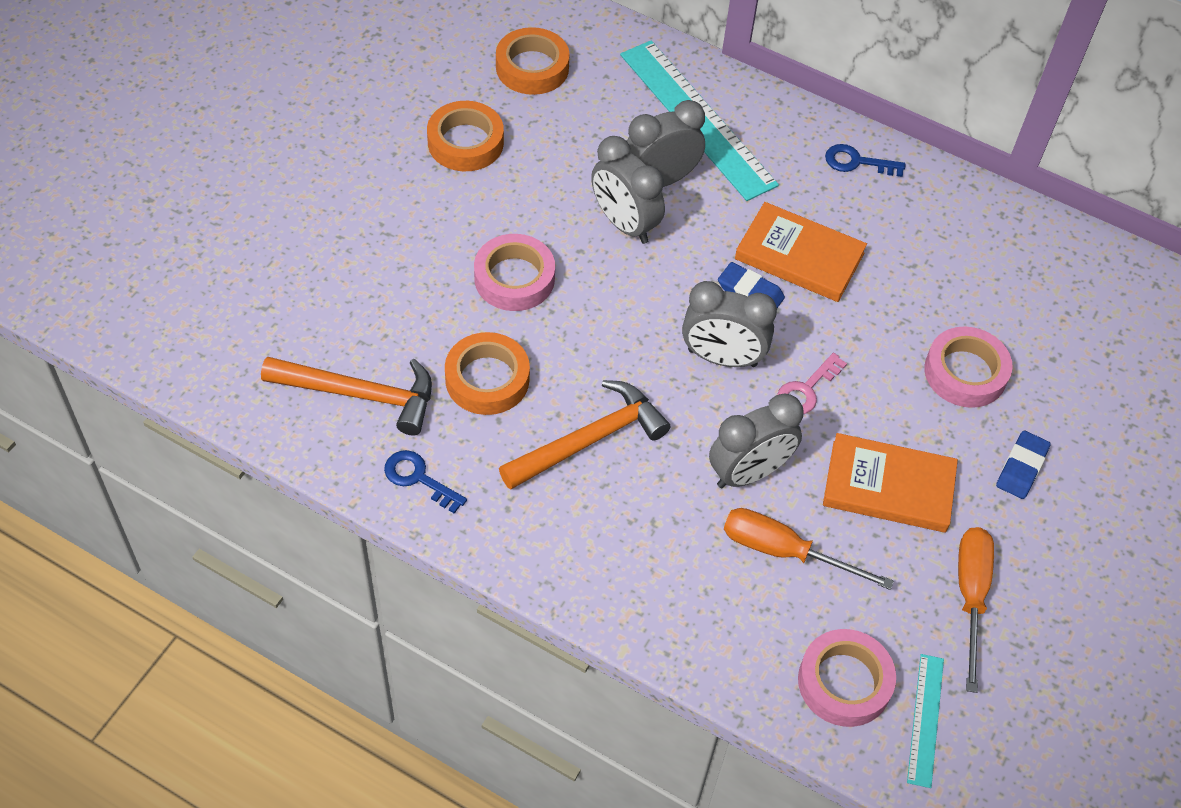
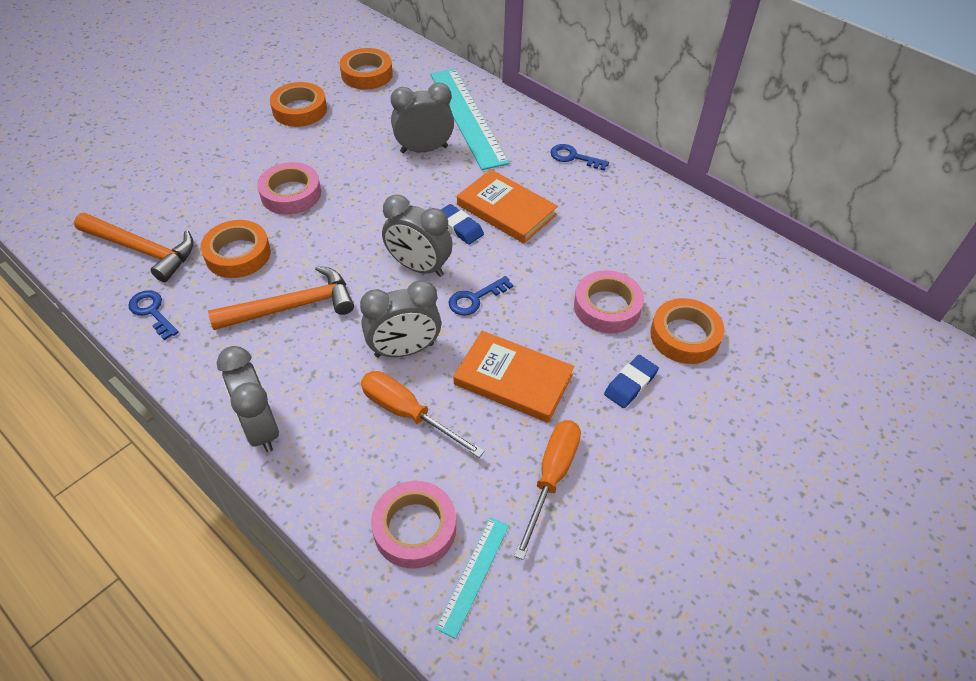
camera: 15 degrees right, 5 degrees down
(624, 224) = (386, 172): grey clock -> grey clock (260, 428)
(806, 389) = (475, 299): pink key -> blue key
(1064, 395) = (684, 336): none -> orange tape

